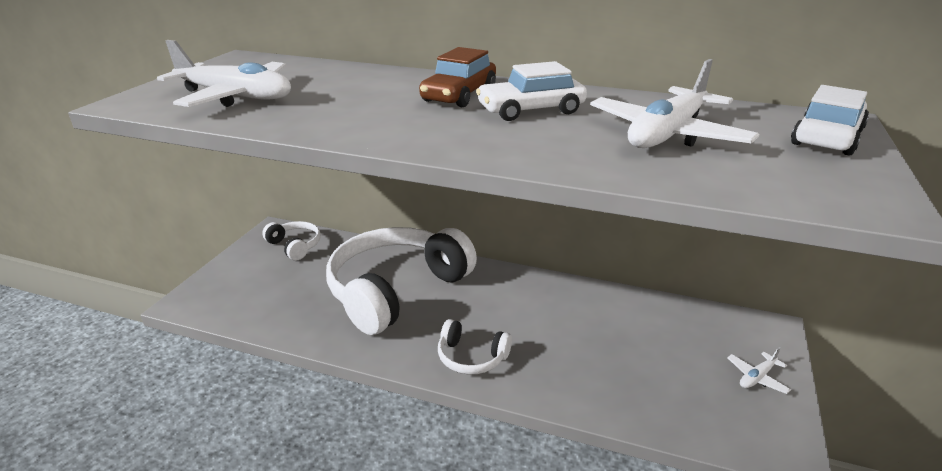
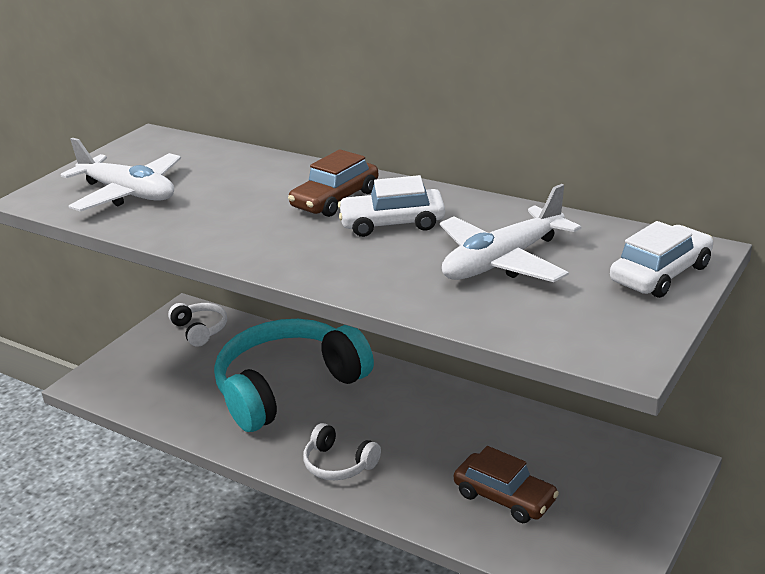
camera: 15 degrees right, 0 degrees up
(396, 290) = (288, 387): white headphones -> turquoise headphones
(642, 373) = (505, 497): none -> brown car
(757, 377) = (626, 514): white plane -> none

